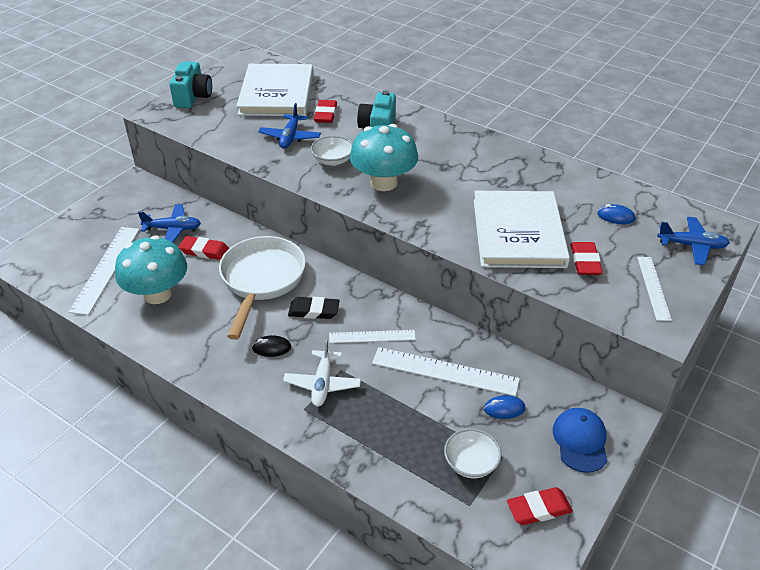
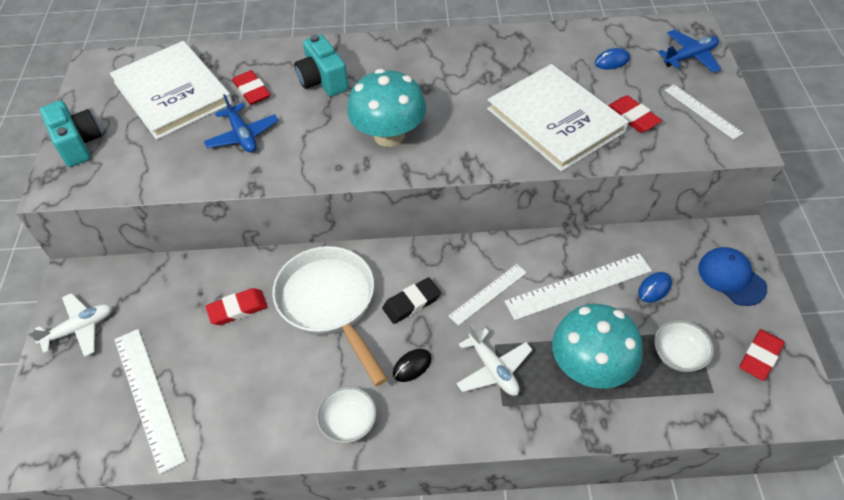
camera: 35 degrees left, 10 degrees up
(110, 211) = (79, 329): none -> white plane
(157, 294) = (238, 387): turquoise mushroom -> turquoise mushroom (590, 367)
(173, 229) = (177, 306): blue plane -> none
(333, 160) = (314, 138): white bowl -> white bowl (348, 422)

